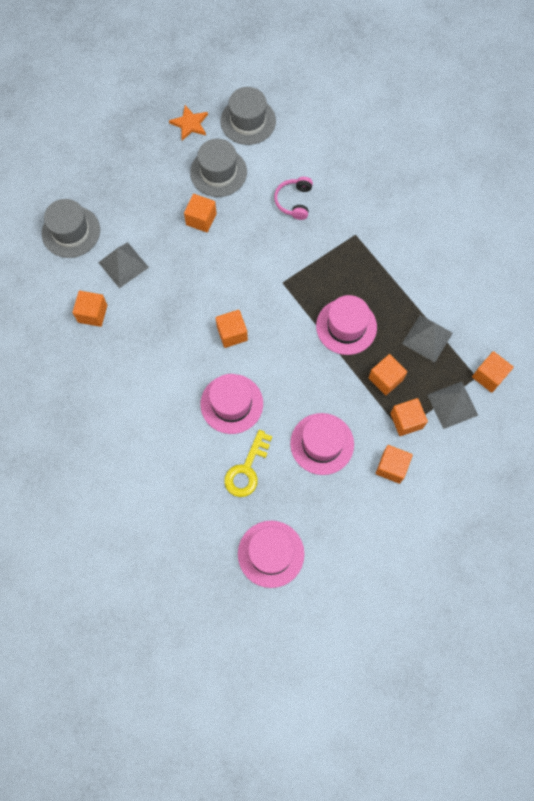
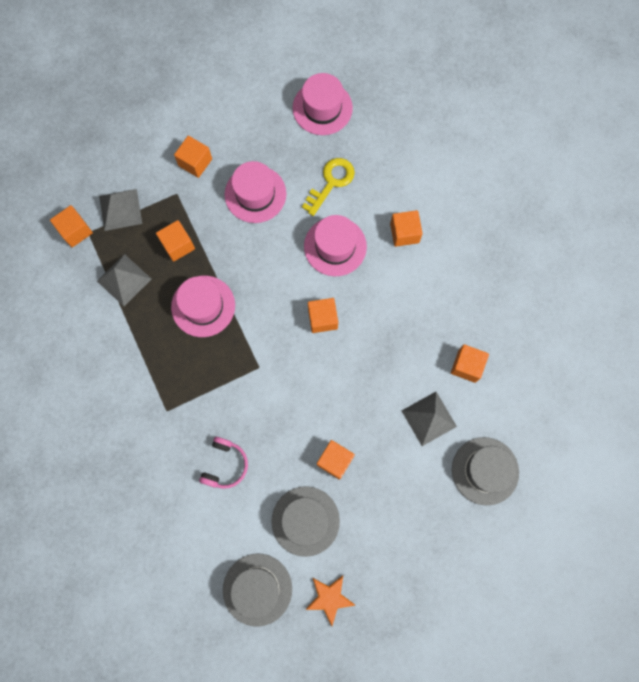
camera: 170 degrees left, 5 degrees up
(406, 421) = (169, 202): orange cube -> orange cube (404, 233)

